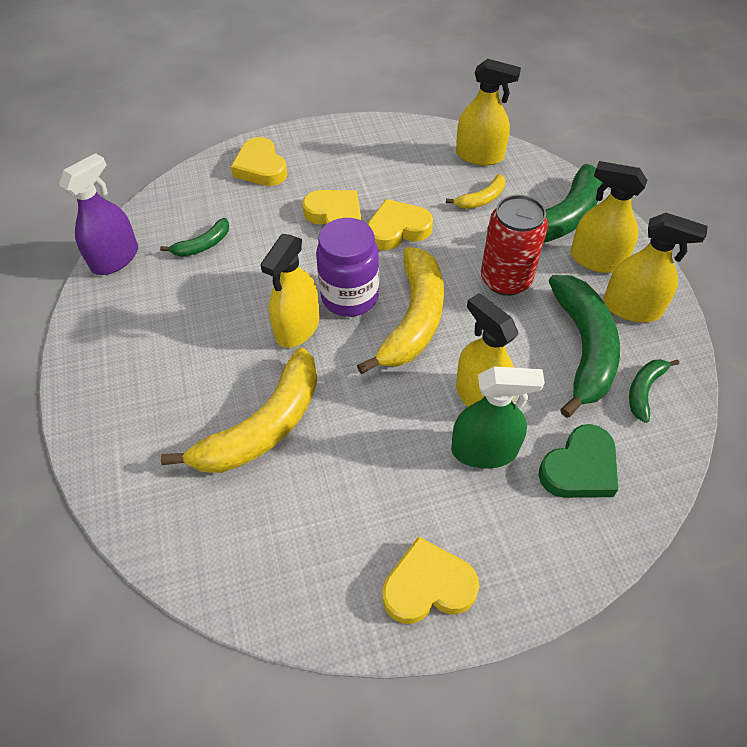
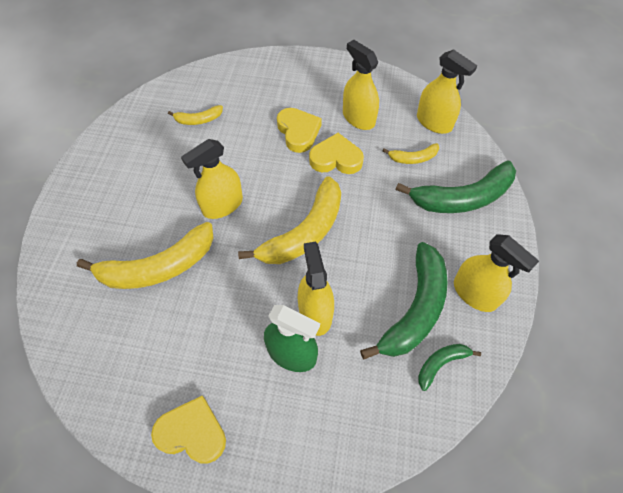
camera: 25 degrees right, 5 degrees up
(115, 258) = (139, 108): purple spray bottle -> none
(203, 245) = (198, 120): green banana -> yellow banana
(261, 167) = (270, 76): yellow heart -> none
(349, 297) = (271, 197): purple jar -> none
(505, 280) = (390, 230): red can -> none
(579, 468) = (351, 400): green heart -> none
(597, 260) = (472, 242): yellow spray bottle -> yellow spray bottle (358, 118)

